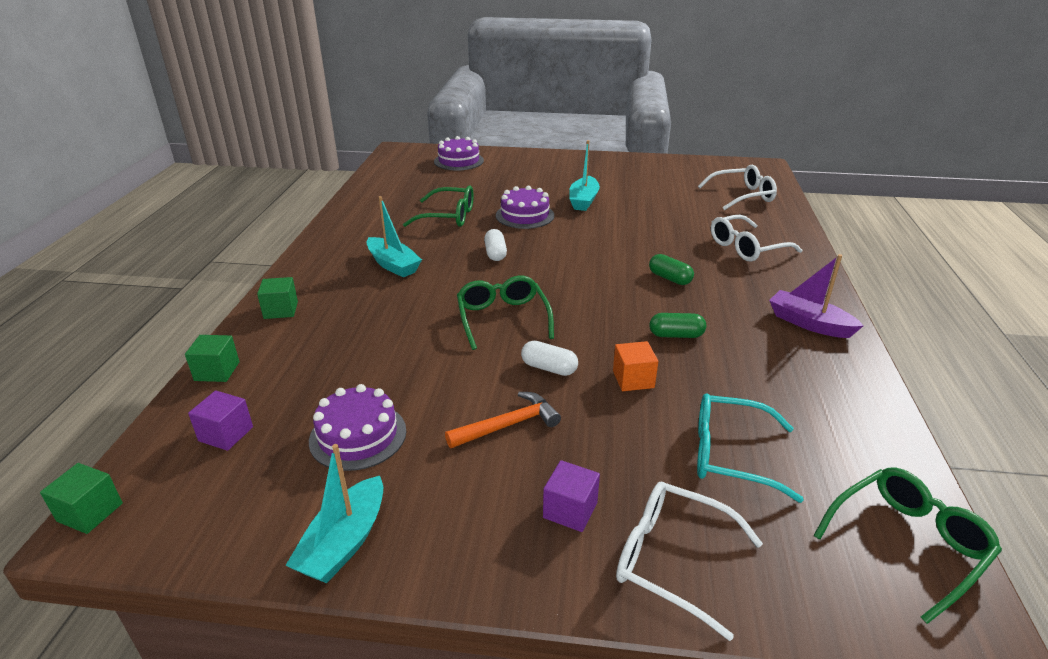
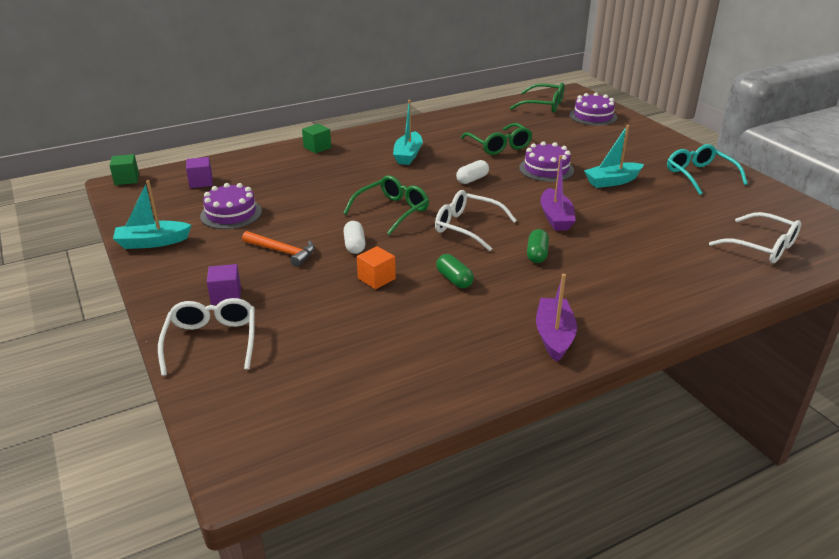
camera: 55 degrees right, 0 degrees up
(217, 371) = (245, 158): green cube -> none
(616, 246) = (555, 218): none -> purple boat
(730, 455) = (330, 338): turquoise glasses -> turquoise glasses (699, 175)
(746, 247) = (650, 275): white glasses -> white glasses (467, 227)
(907, 544) = (300, 434): green glasses -> green glasses (543, 105)

